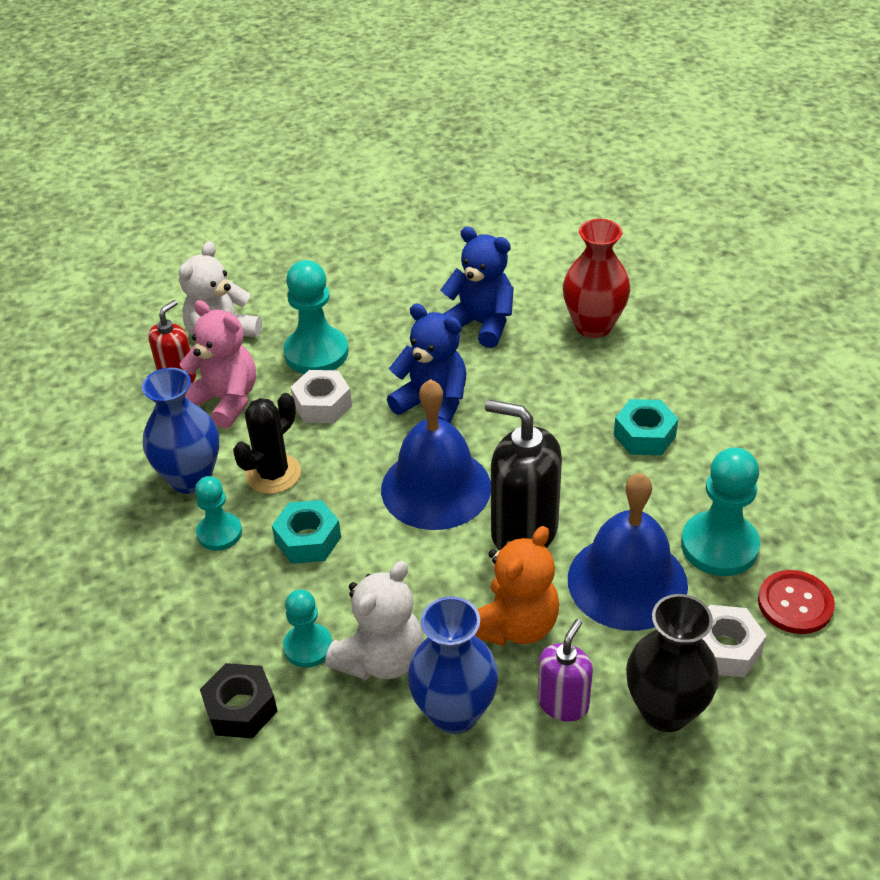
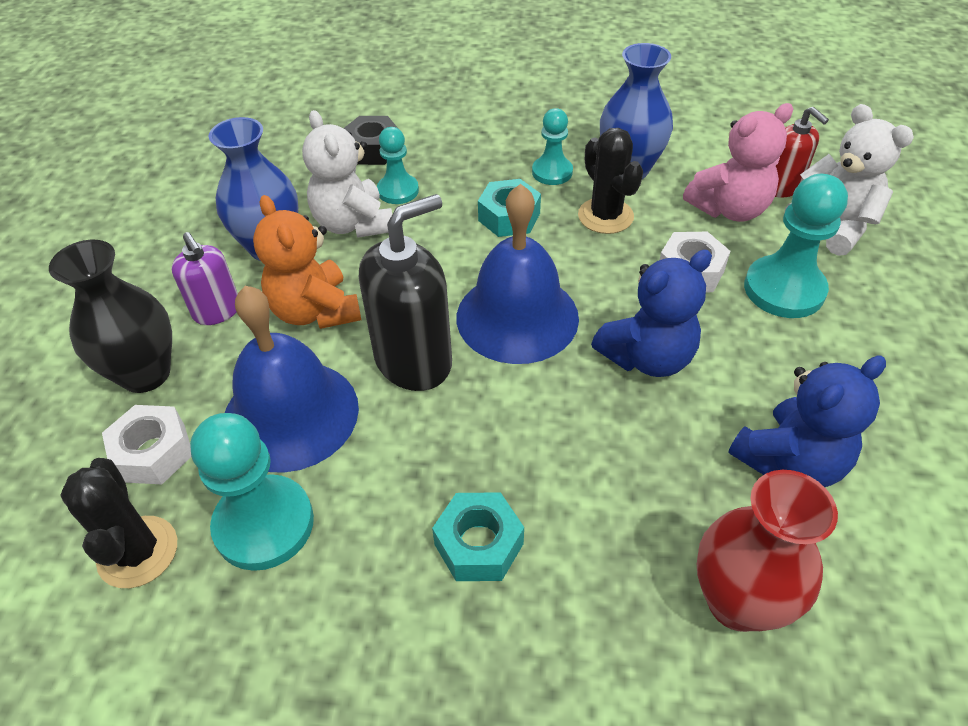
camera: 115 degrees right, 5 degrees up
(795, 603) = (138, 552): red button -> black cactus

